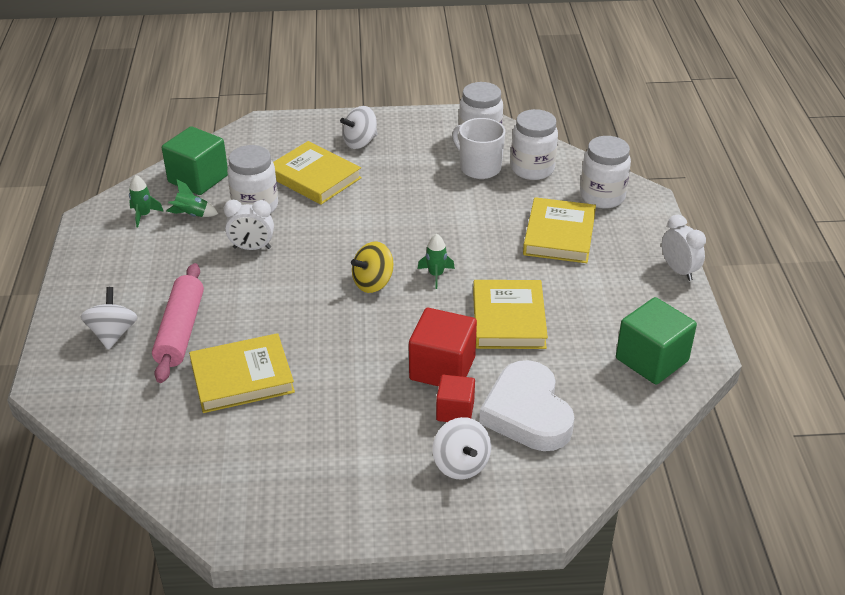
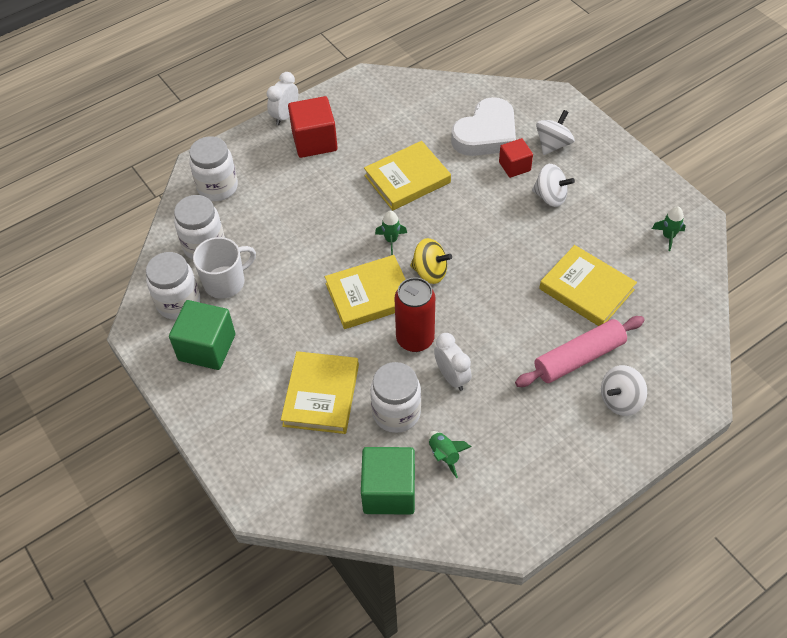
camera: 120 degrees left, 15 degrees up
(143, 215) = (474, 495): green rocket -> green rocket (668, 236)
(311, 244) = (415, 339): none -> red can
(360, 142) = (239, 393): white spinning top -> white spinning top (550, 197)
(442, 368) = (483, 190): red cube -> red cube (314, 141)
(479, 168) = (225, 282): white mug -> white mug turned 135 degrees counterclockwise
(559, 235) = (288, 192): yellow book -> yellow book (370, 295)
(651, 360) = (390, 98): green cube -> green cube (207, 347)

